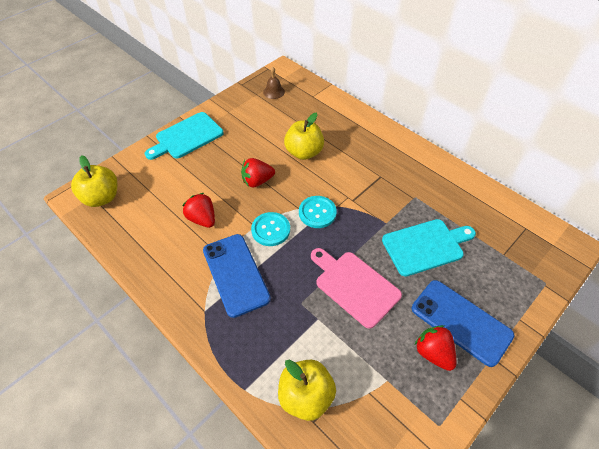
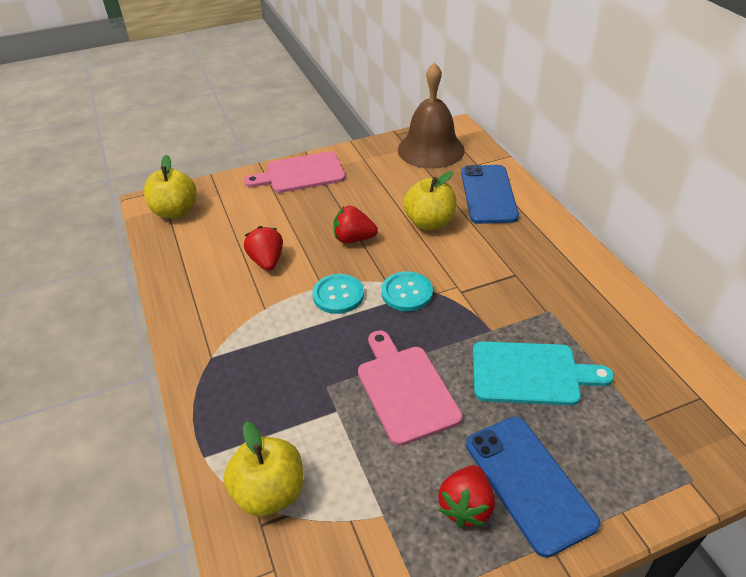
camera: 25 degrees right, 10 degrees down
(187, 137) = (301, 174): turquoise cutting board -> pink cutting board
(236, 274) = (269, 330): blue phone -> blue phone (488, 194)
(274, 92) = (431, 149): brown bell -> brown bell, size x2.36
(433, 353) = (466, 506): red strawberry -> red strawberry turned 150 degrees counterclockwise

